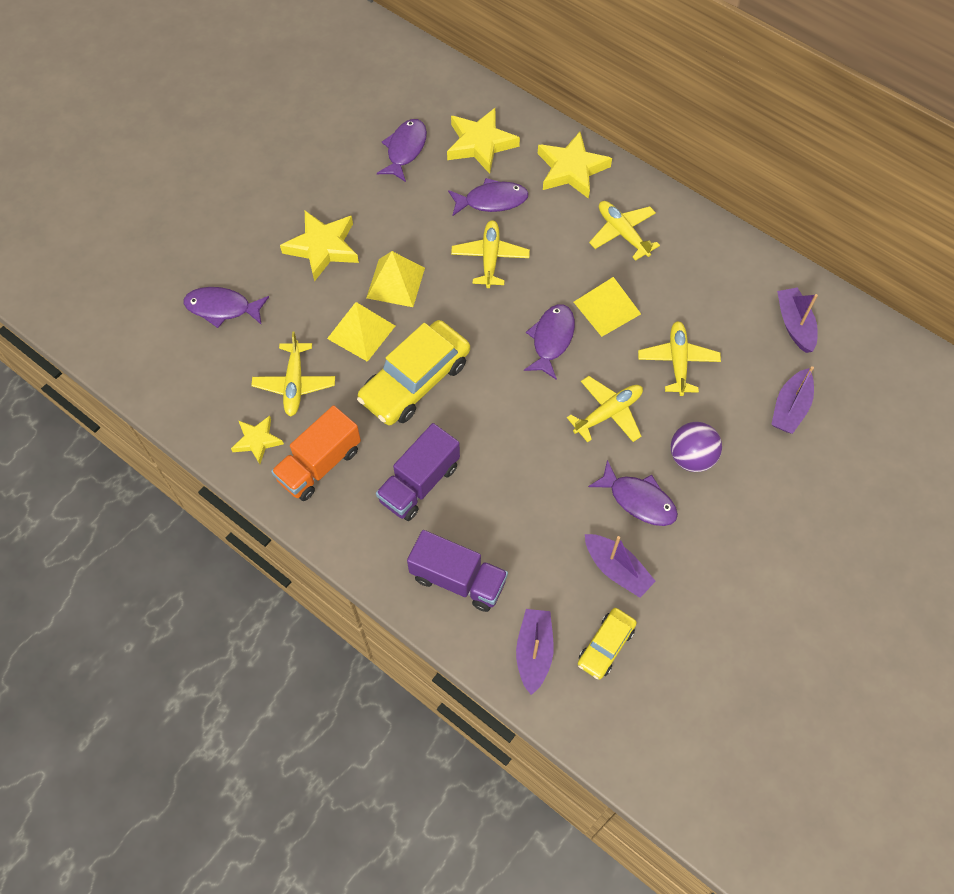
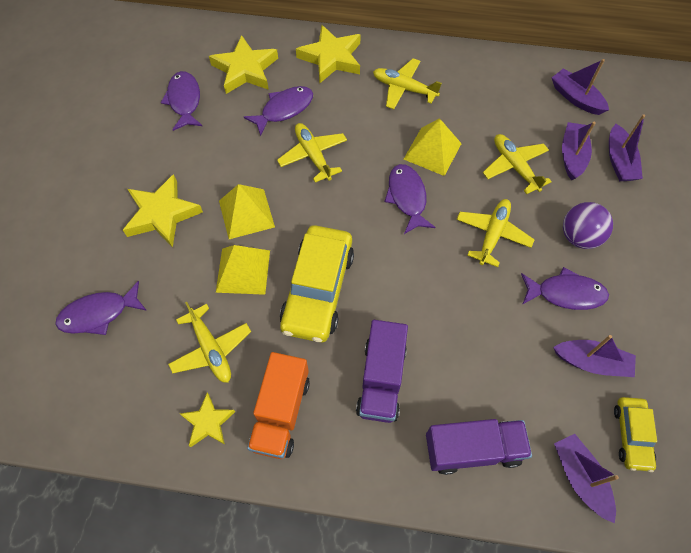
camera: 30 degrees left, 0 degrees up
(744, 379) = (572, 156): none -> purple boat

